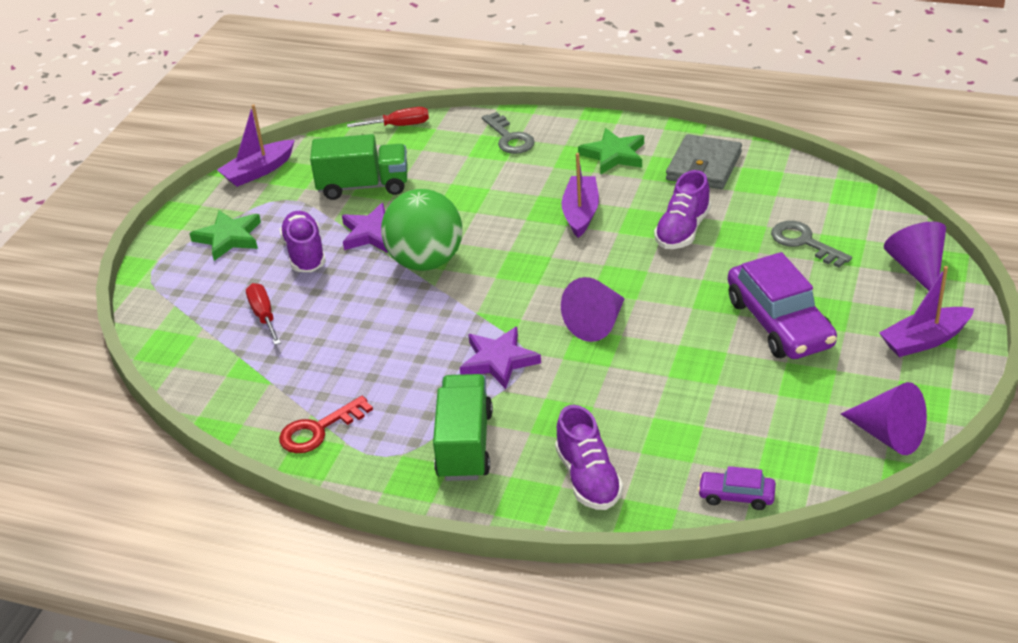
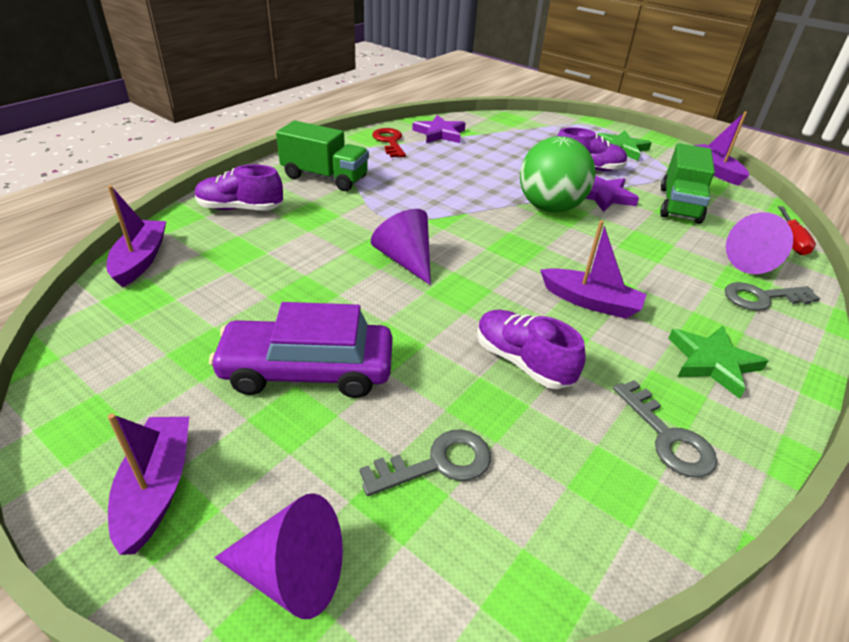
camera: 105 degrees right, 0 degrees up
(264, 316) = (519, 145): red screwdriver -> none
(499, 361) = (399, 207): purple star -> purple star (440, 133)
(704, 166) = (667, 436): grey wallet -> grey key
(736, 496) = (140, 260): purple car -> purple boat
(888, 435) = (78, 374): purple cone -> purple cone (755, 262)

